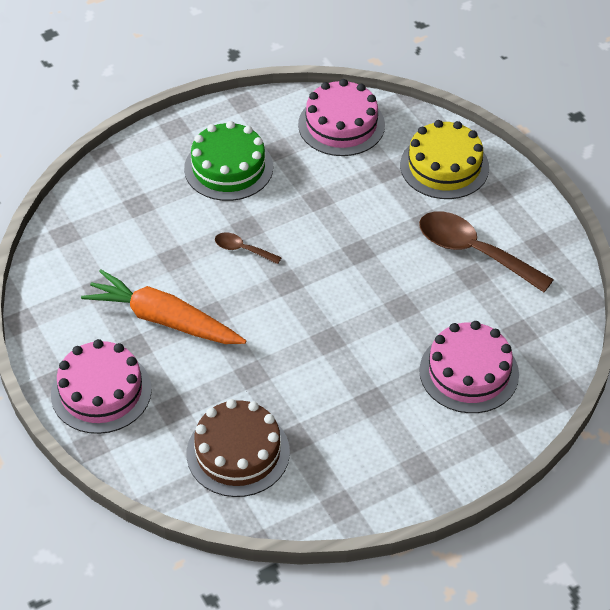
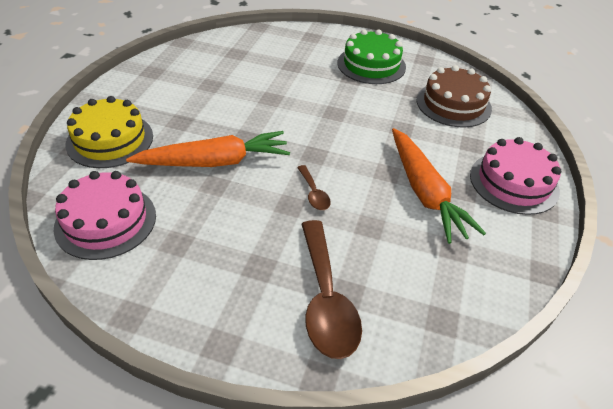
camera: 135 degrees left, 5 degrees down
(228, 168) = (235, 261): green cake -> green cake (371, 65)
(346, 213) = (214, 162): none -> orange carrot
(469, 372) = (287, 57): pink cake -> none
(474, 252) = (188, 92): brown spoon -> brown spoon (325, 299)

